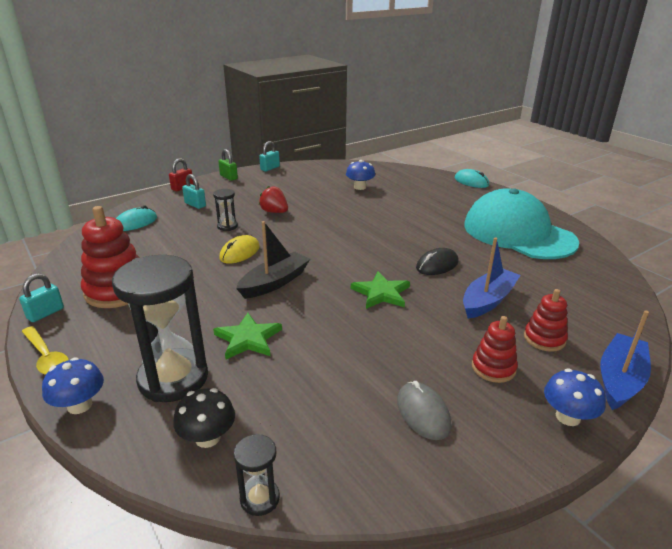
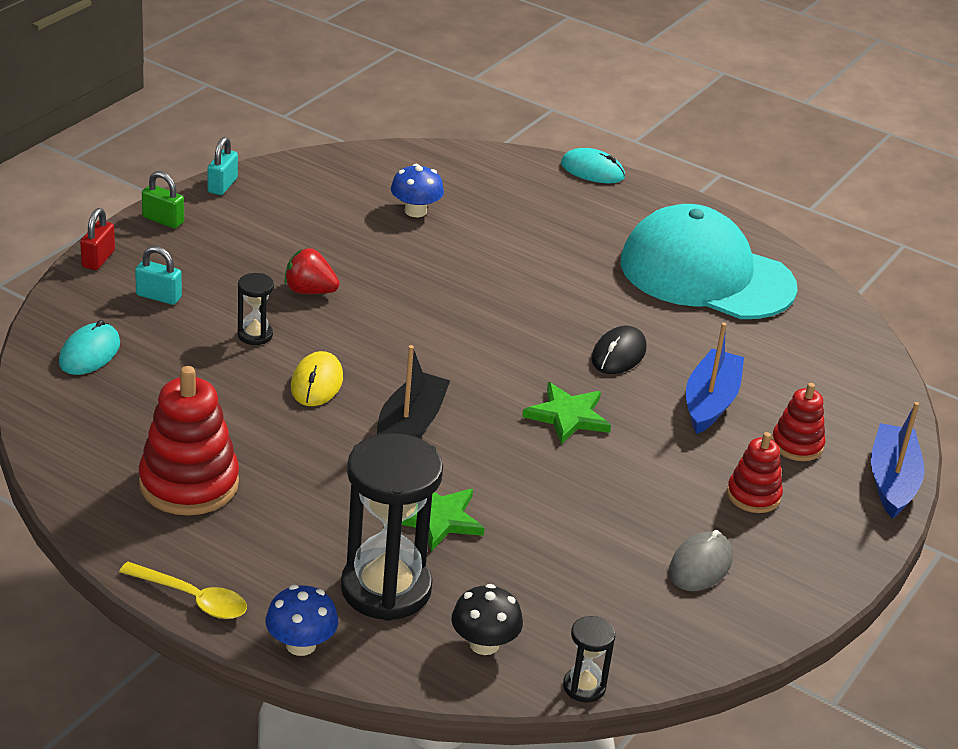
camera: 25 degrees left, 5 degrees up
(45, 313) = (119, 540): turquoise padlock -> none
(423, 413) = (700, 565): grey mouse -> grey mouse turned 75 degrees clockwise
(568, 417) = (850, 536): blue mushroom -> none

